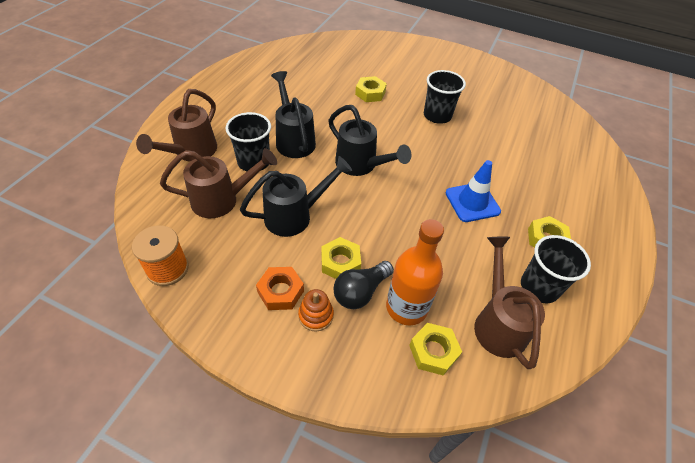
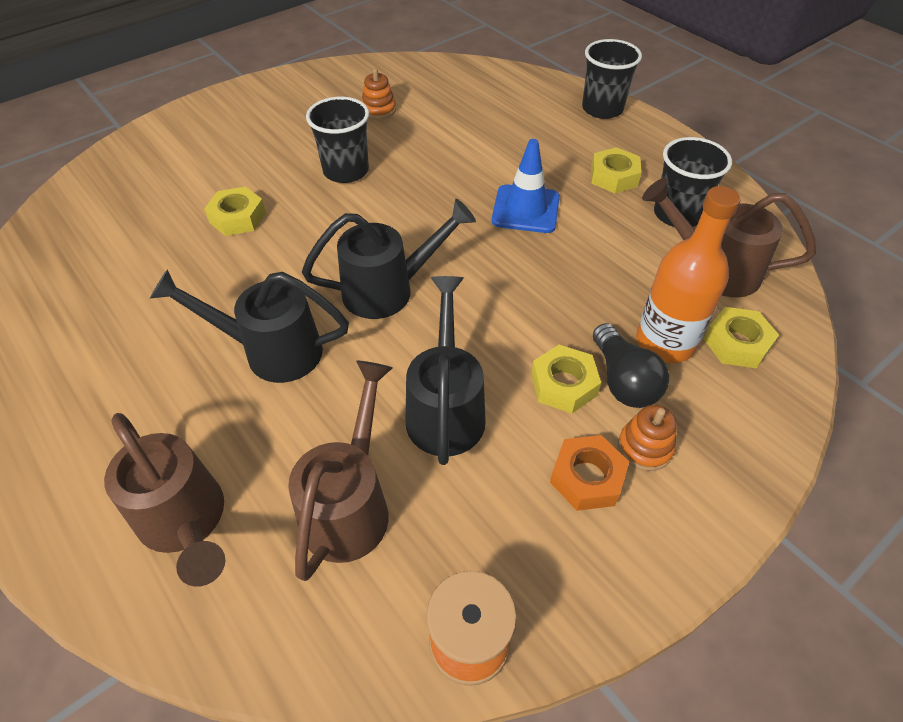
camera: 60 degrees left, 0 degrees up
(254, 162) = (286, 426): black cup -> black cup (602, 109)
(501, 108) = (379, 110): none -> orange stacking toy

